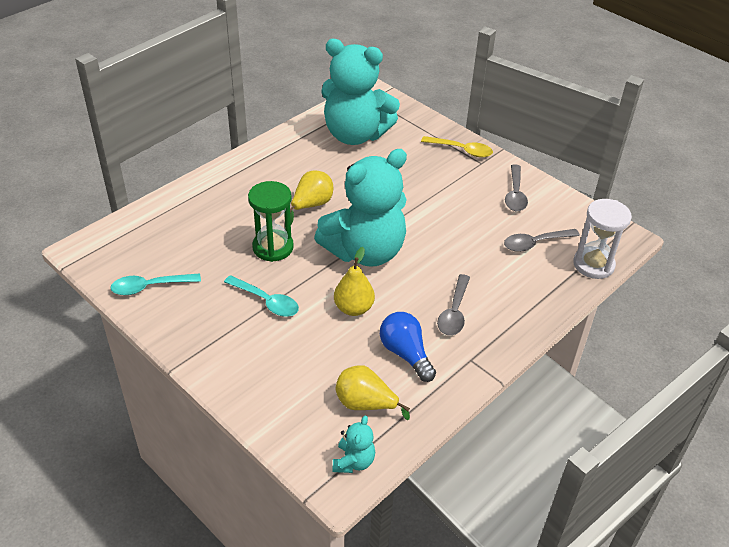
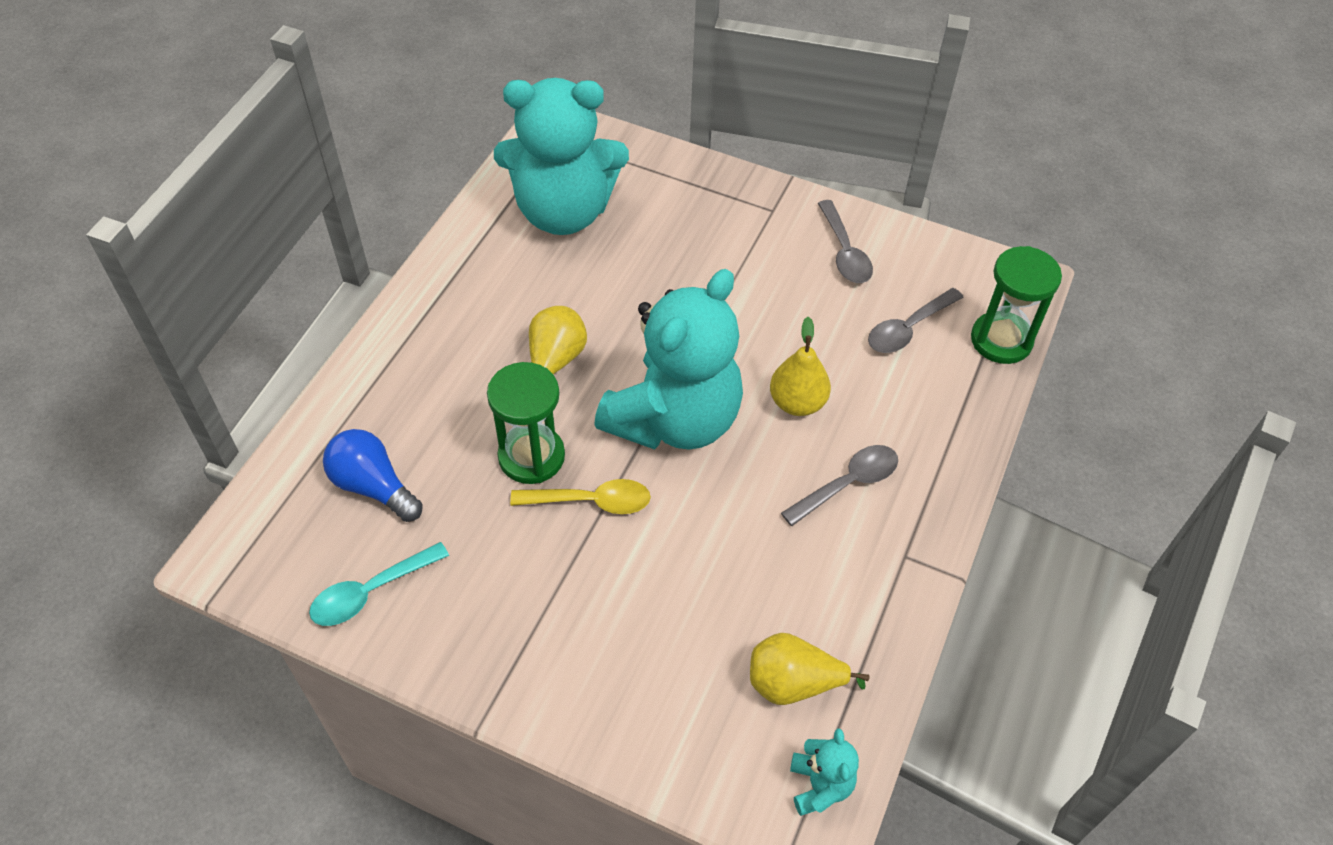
camera: 20 degrees left, 10 degrees up
(266, 301) = (567, 557): turquoise spoon -> none
(353, 308) = (702, 525): yellow pear -> yellow pear (797, 402)
(405, 354) = (811, 577): blue light bulb -> blue light bulb (373, 486)
(454, 312) = (848, 484): grey spoon -> grey spoon turned 120 degrees counterclockwise
(462, 150) = (735, 195): yellow spoon -> yellow spoon (591, 501)
(593, 264) = (1001, 340): white hourglass -> green hourglass

